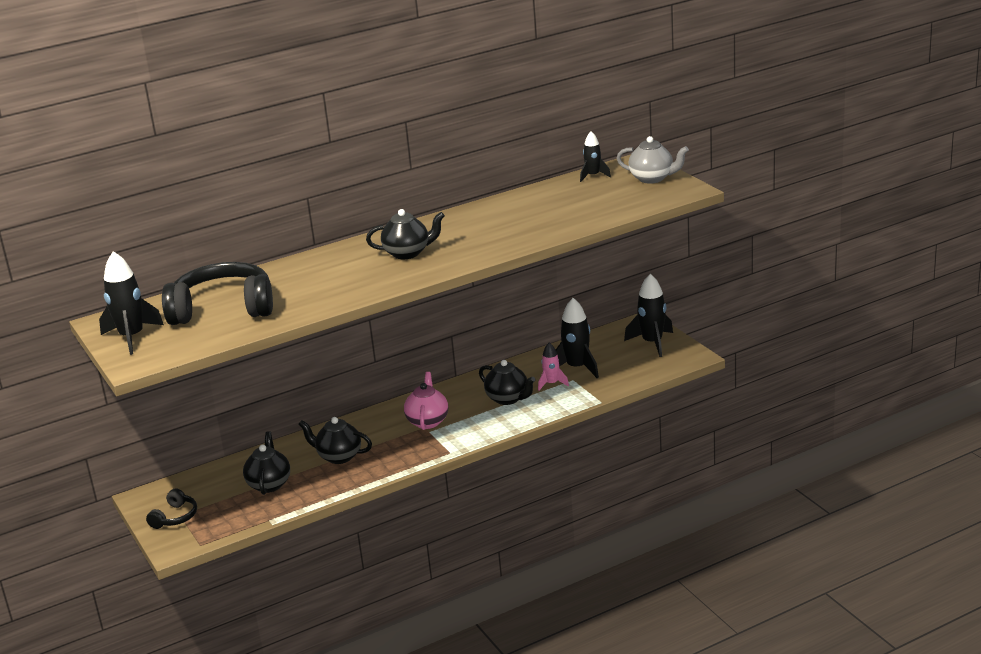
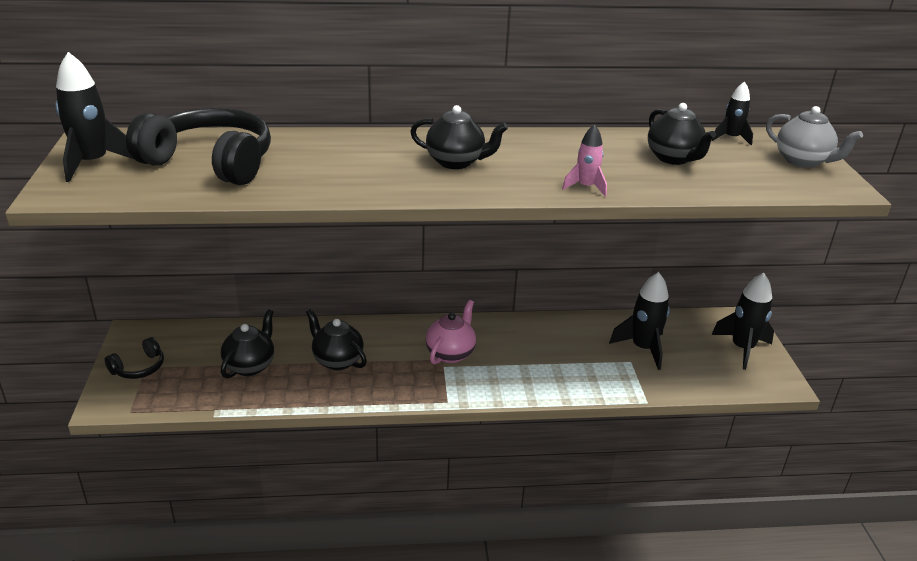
camera: 20 degrees right, 5 degrees up
(508, 399) = (548, 358): black teapot -> black teapot (674, 158)
(552, 384) = (605, 358): pink rocket -> pink rocket (586, 187)

